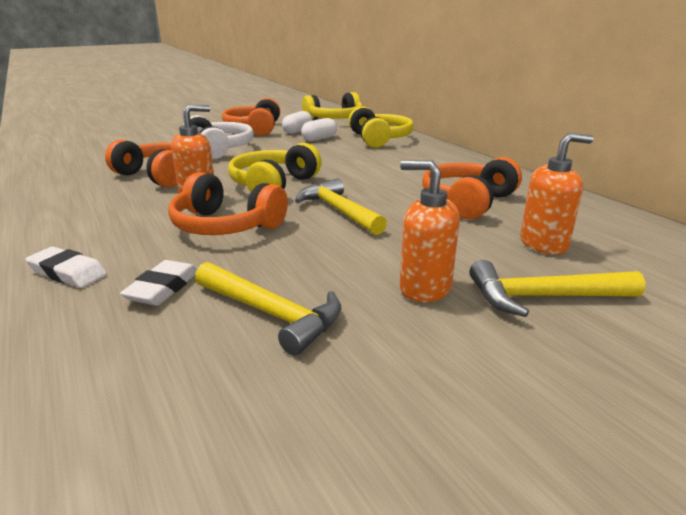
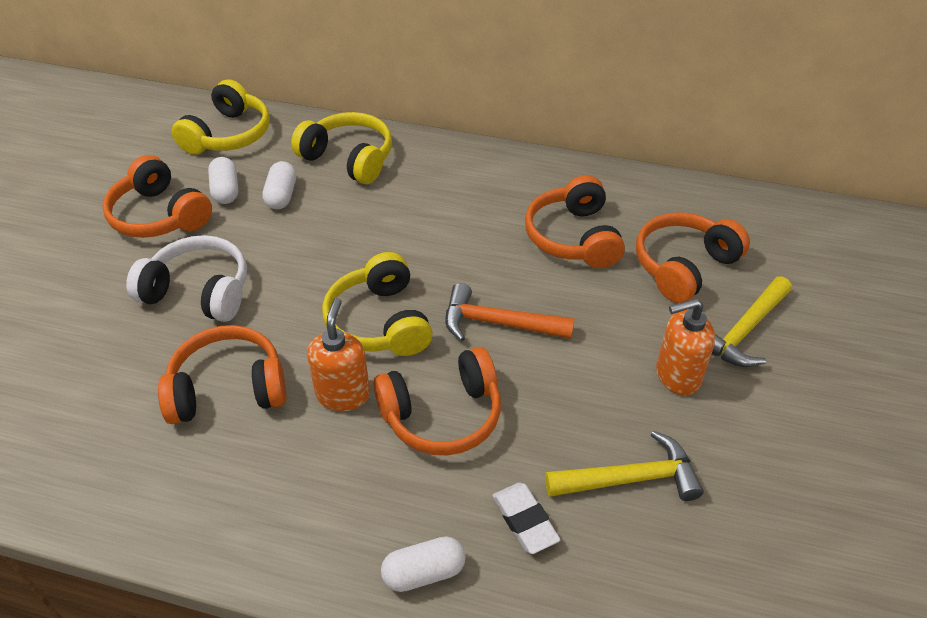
camera: 45 degrees left, 20 degrees up
(68, 273) = (424, 573): white eraser -> white capsule
(338, 211) = (498, 323): yellow hammer -> orange hammer
(544, 244) = (683, 266): orange soap dispenser -> orange headphones

